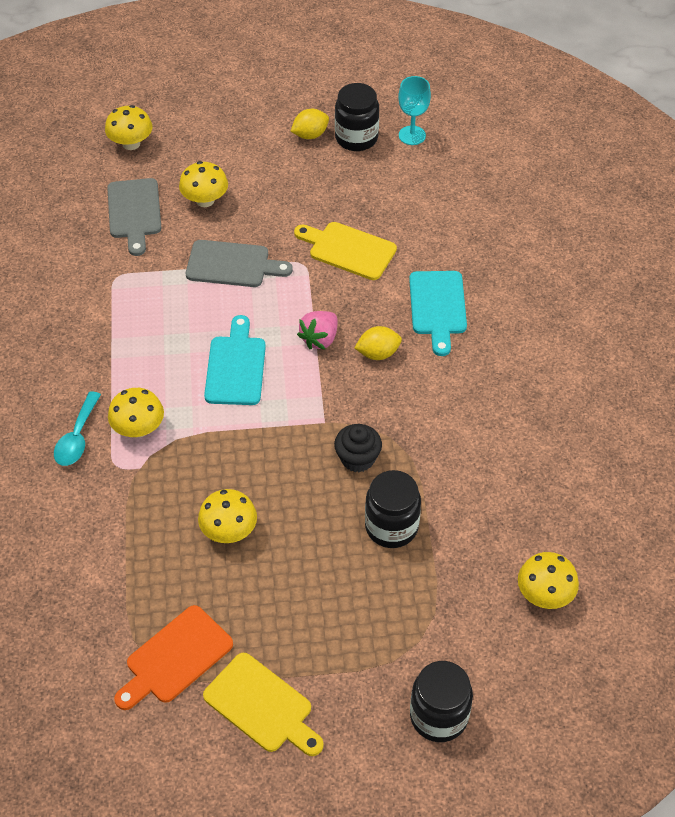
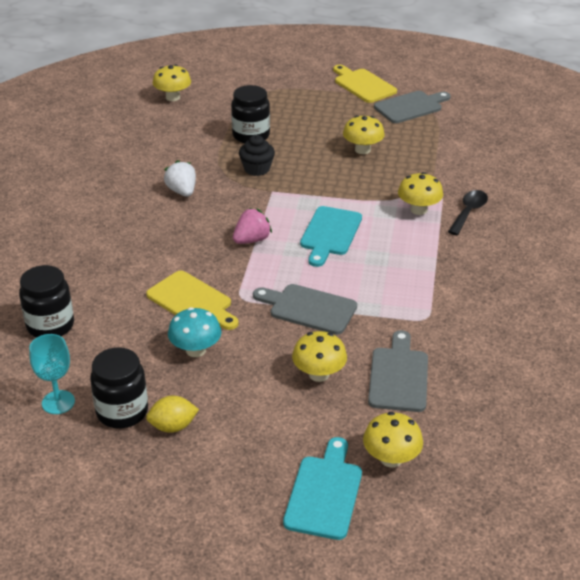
camera: 165 degrees left, 15 degrees down
(77, 437) = (468, 212): turquoise spoon -> black spoon
(175, 658) = (411, 107): orange cutting board -> grey cutting board
(322, 201) = (195, 350): none -> turquoise mushroom
(378, 353) = (208, 223): yellow lemon -> none
(431, 397) = (182, 191): none -> white strawberry
(437, 307) = (139, 244): turquoise cutting board -> turquoise cutting board (325, 493)
(438, 716) = (264, 69): black jar -> black jar (50, 325)

